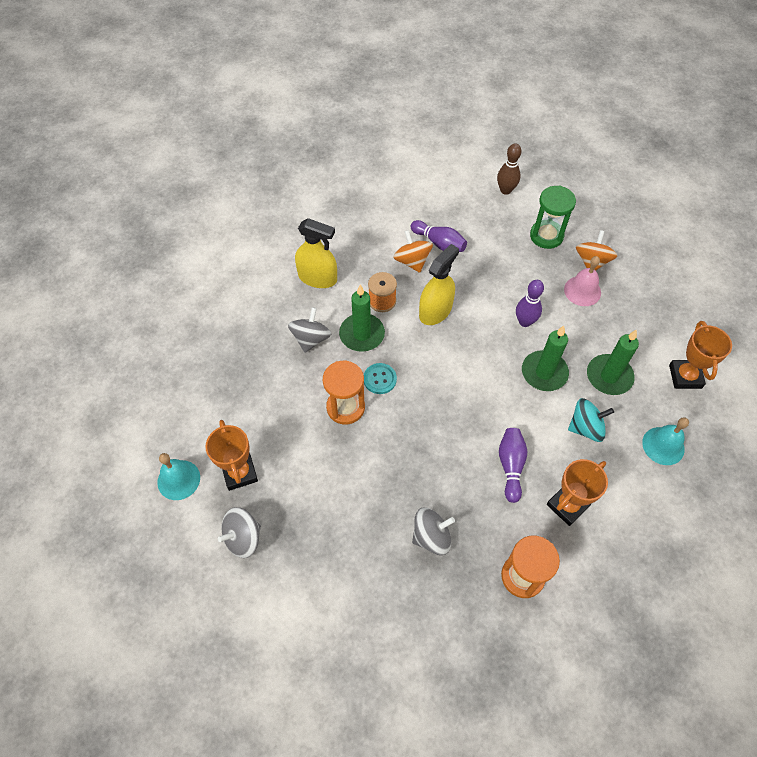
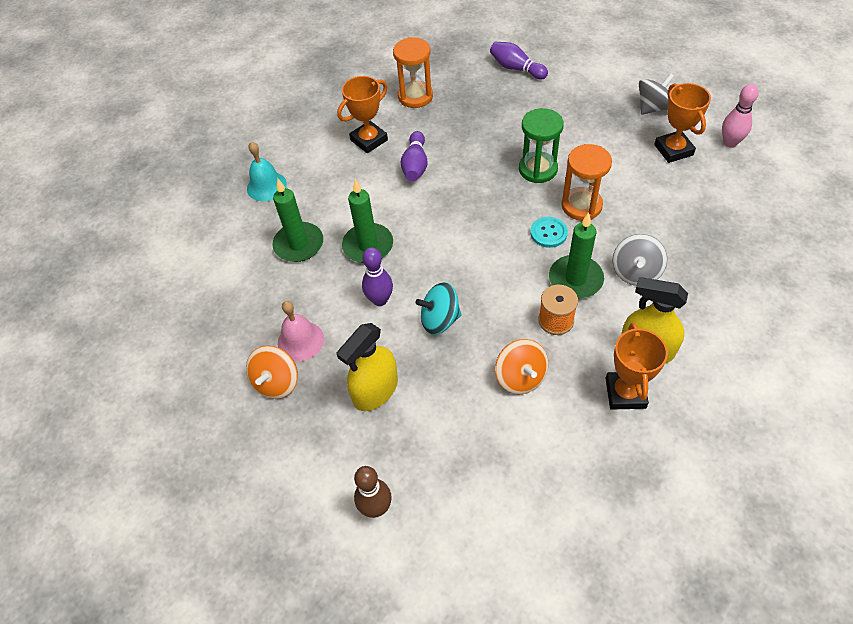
camera: 175 degrees left, 5 degrees down
(178, 480) = (730, 142): turquoise bell -> pink bowling pin
(431, 537) = (490, 115): grey spinning top -> none
(435, 311) = (488, 310): yellow spray bottle -> yellow spray bottle (375, 390)
(439, 243) = (483, 407): purple bowling pin -> purple bowling pin (516, 68)
(546, 236) = (329, 422): green hourglass -> green hourglass (538, 169)
(585, 428) = (336, 197): turquoise spinning top -> turquoise spinning top (440, 320)
(685, 376) = (217, 247): orange trophy -> orange trophy (625, 393)

